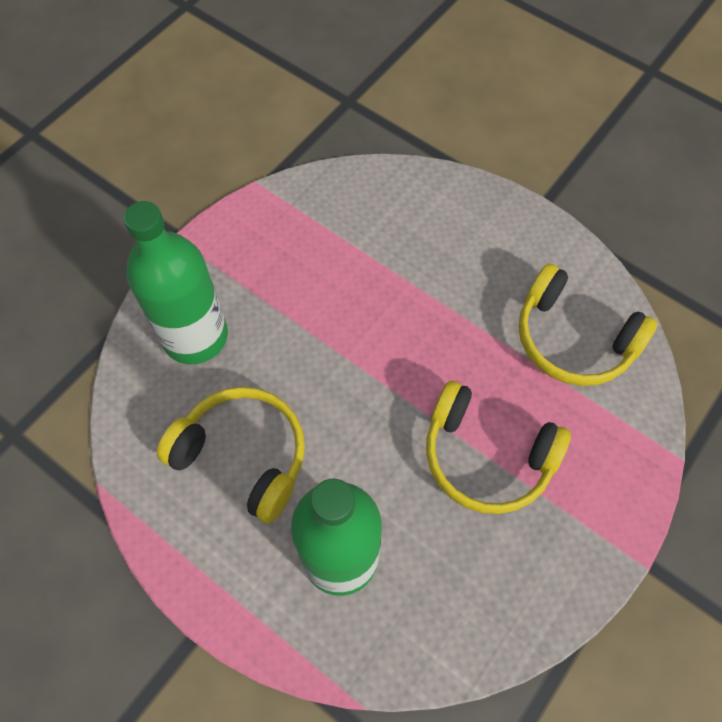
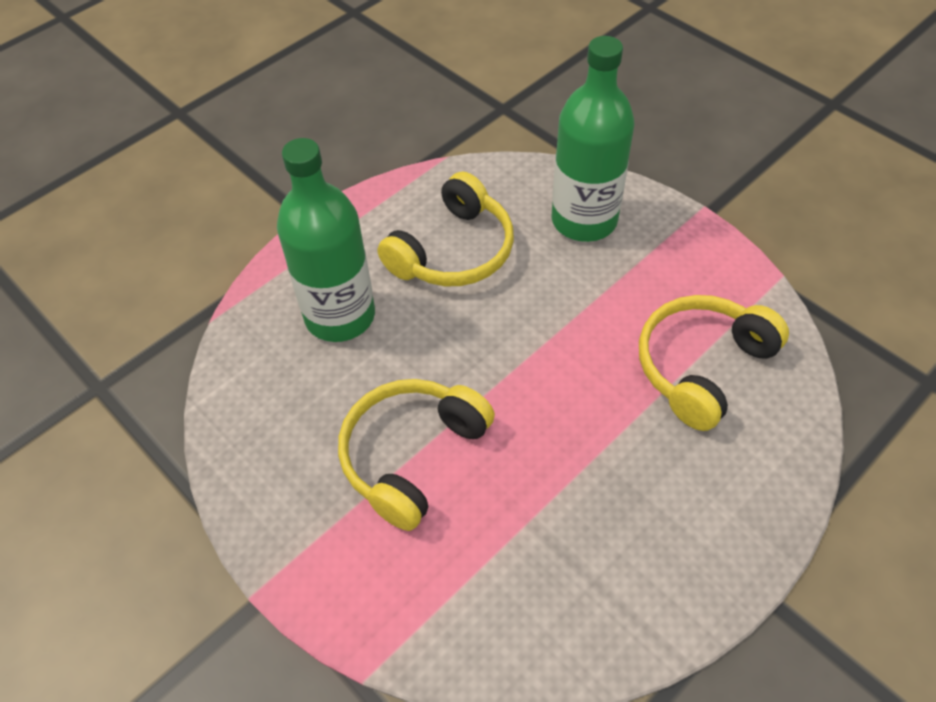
camera: 100 degrees right, 10 degrees down
(573, 339) = (547, 583): yellow headphones -> yellow headphones (701, 366)

